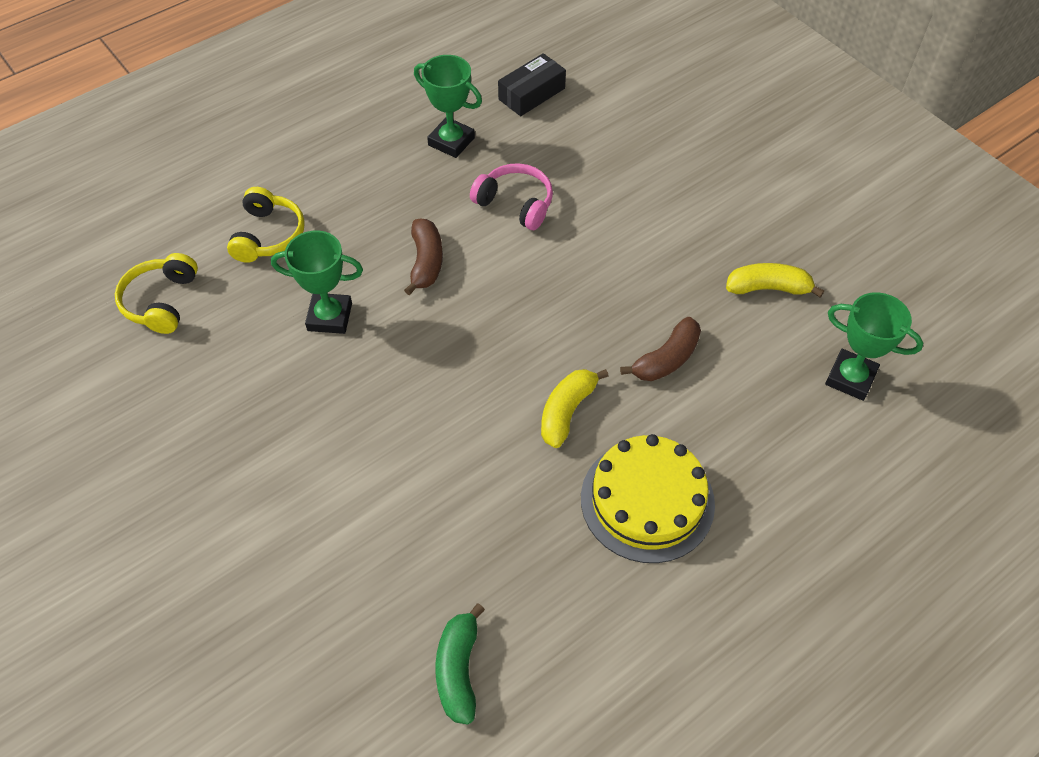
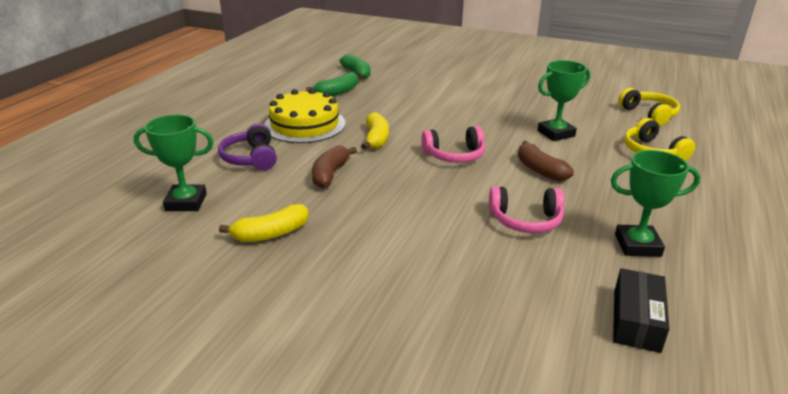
camera: 150 degrees right, 25 degrees down
(495, 330) = (454, 155): none -> pink headphones
(541, 598) = (337, 92): none -> green banana
(753, 440) = (251, 158): none -> purple headphones

